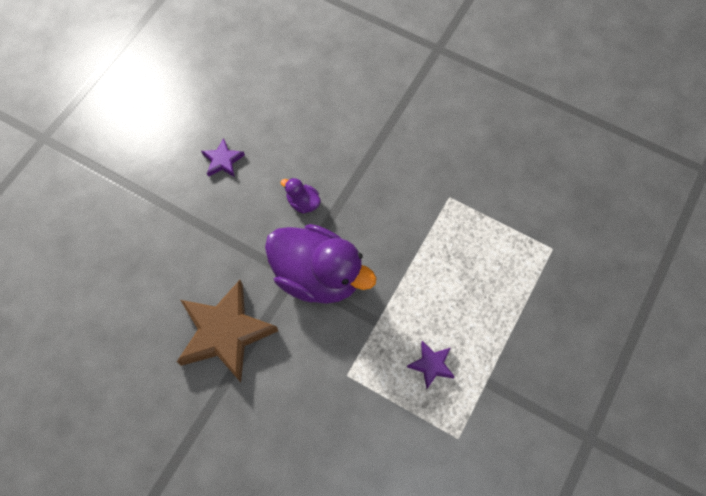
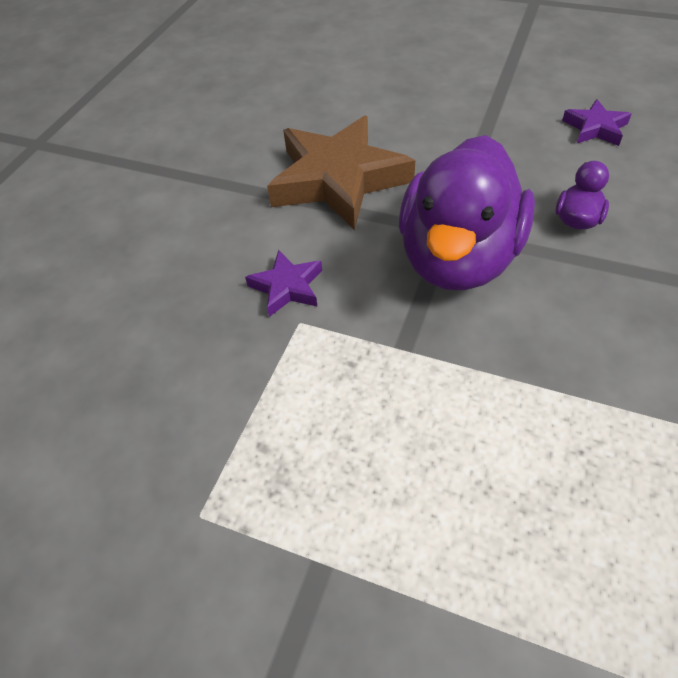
camera: 85 degrees right, 15 degrees down
(431, 365) = (338, 448): purple star -> purple star (287, 287)

